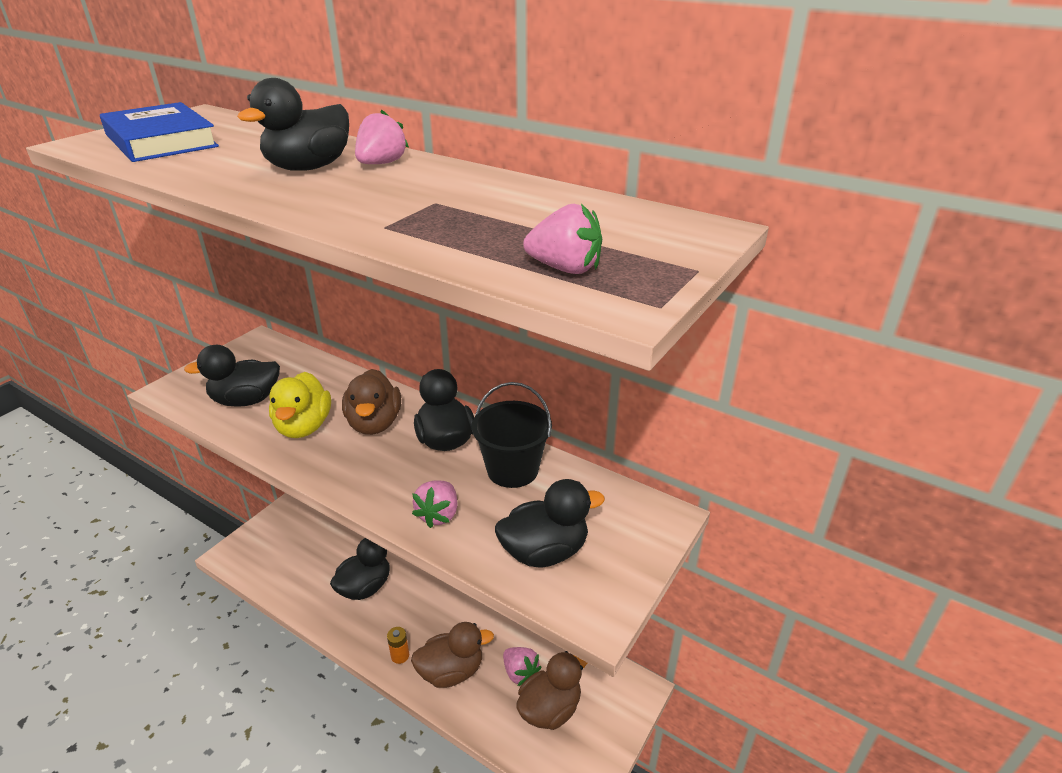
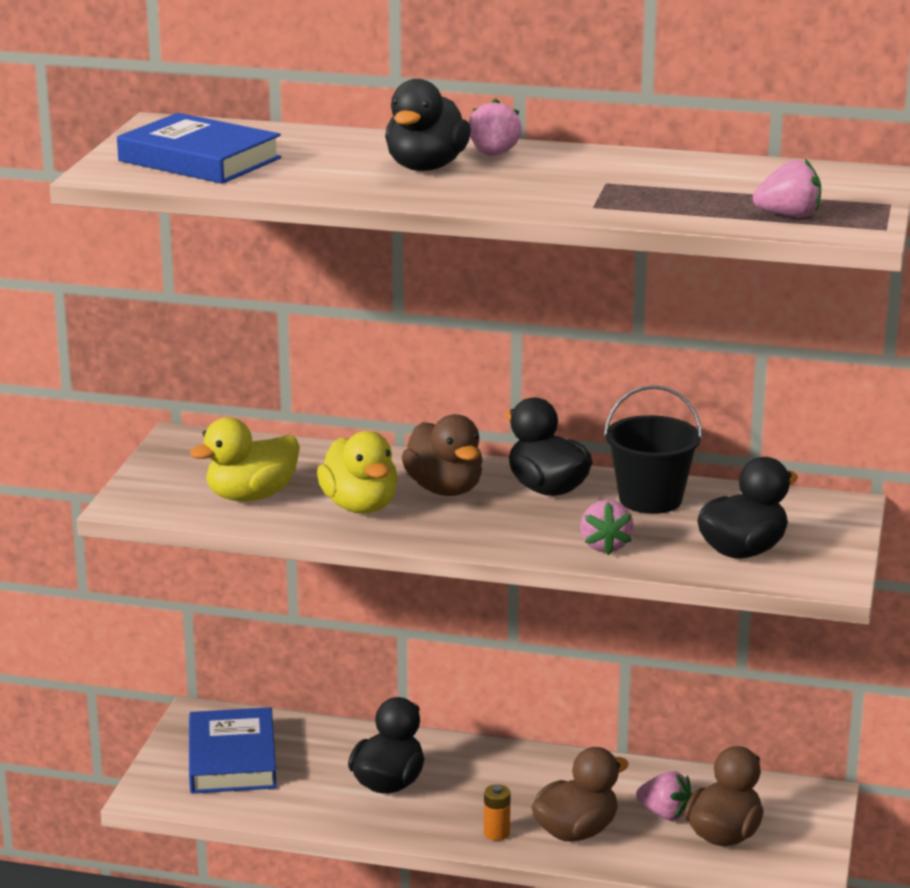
camera: 20 degrees left, 10 degrees down
(246, 400) = (251, 496): black duck -> yellow duck
(293, 539) = (232, 759): none -> blue book

